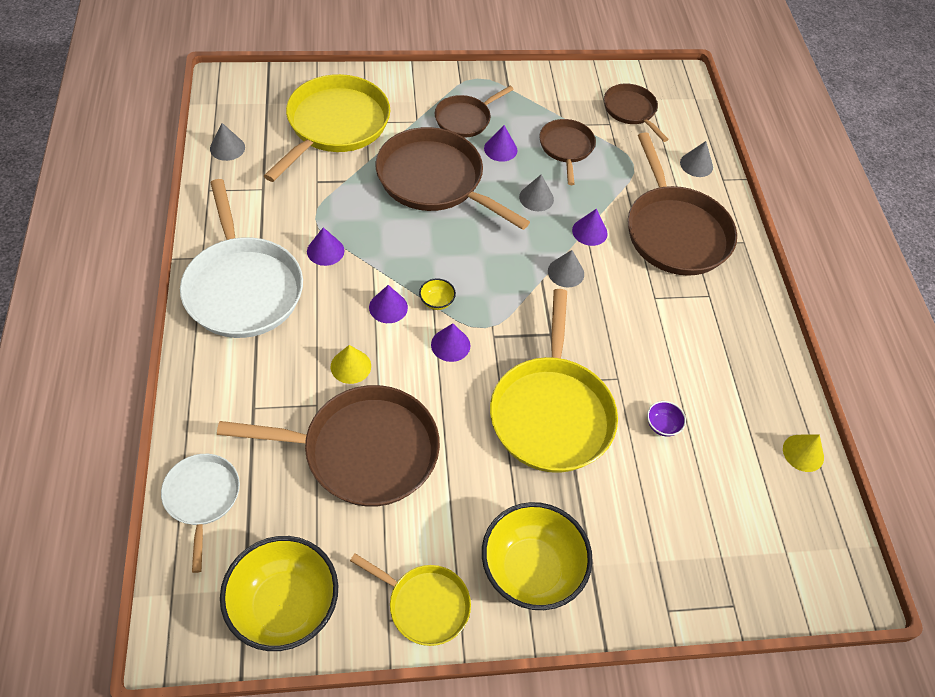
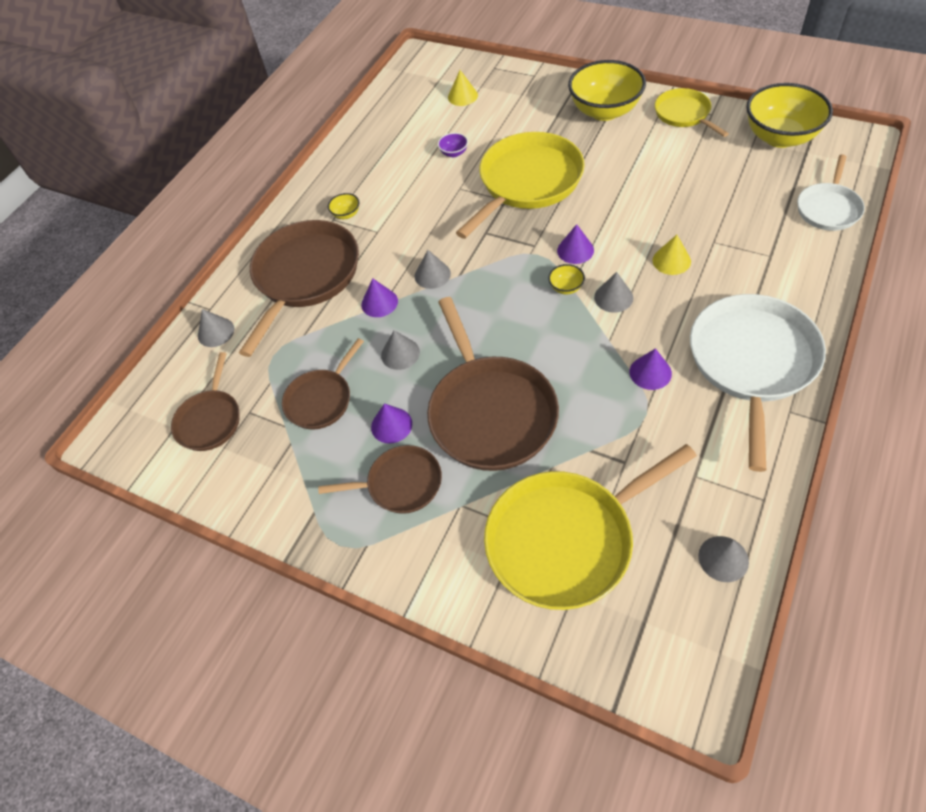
camera: 135 degrees left, 0 degrees up
(364, 451) = (687, 201): brown pan -> none
(388, 307) = (613, 297): purple cone -> grey cone
(701, 305) = (346, 214): none -> yellow bowl
(803, 453) = (376, 114): yellow cone -> yellow cone (462, 96)

